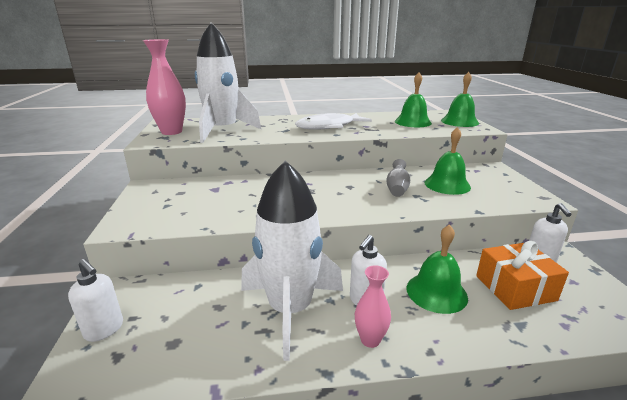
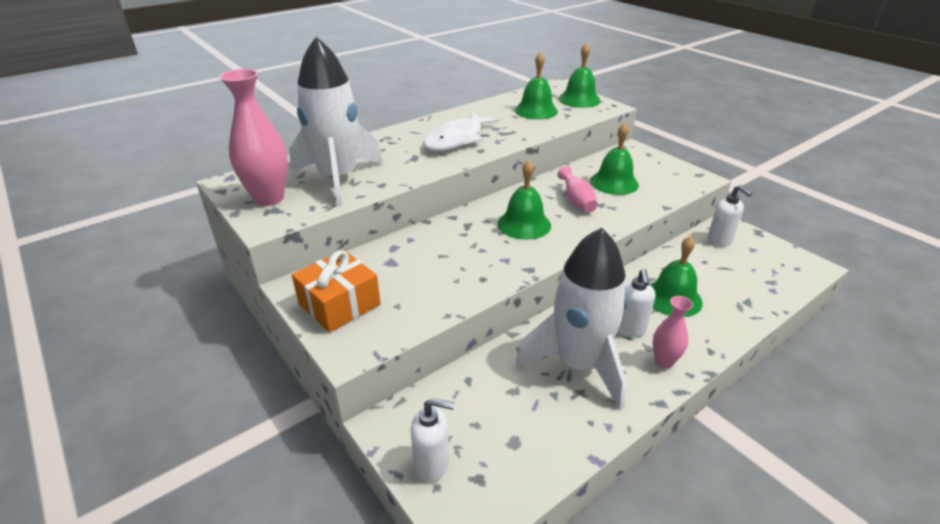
camera: 30 degrees left, 10 degrees up
(335, 192) = (524, 224): none -> green bell
(397, 189) = (577, 202): grey vase -> pink vase
(515, 288) = (721, 271): orange gift -> orange gift (339, 304)

